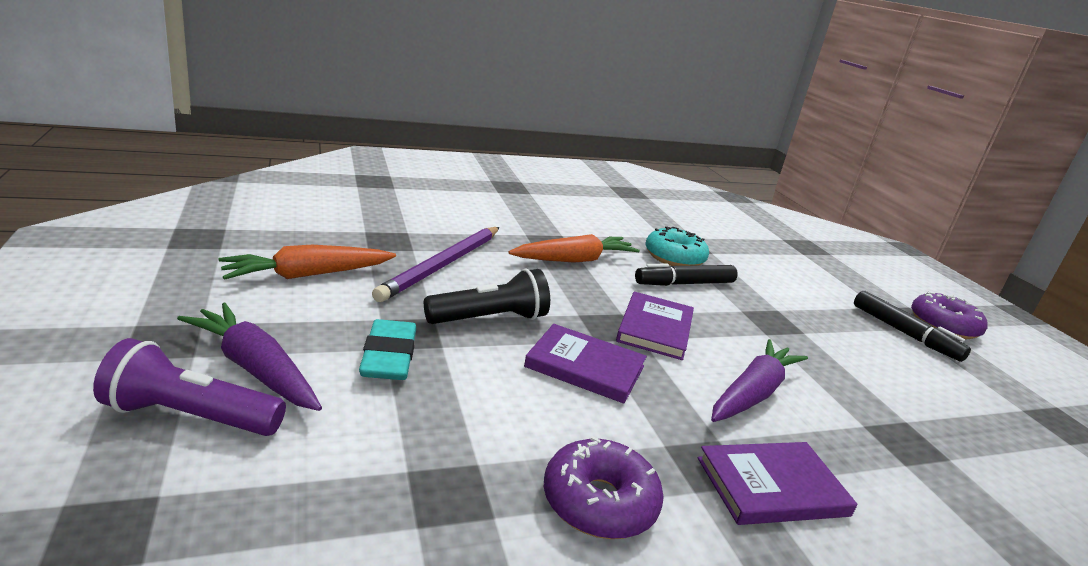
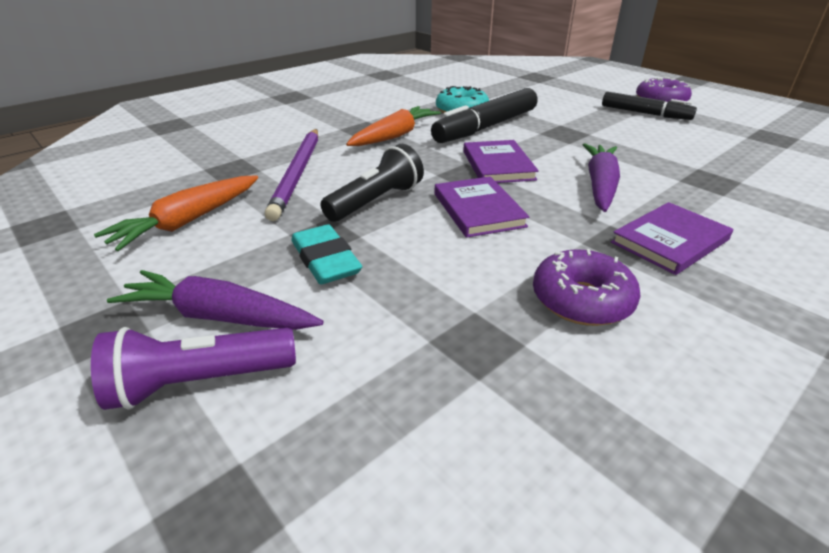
camera: 20 degrees left, 10 degrees up
(585, 367) = (478, 210): purple book -> purple book turned 75 degrees clockwise
(684, 284) = (486, 127): black marker -> black marker, size x1.54

